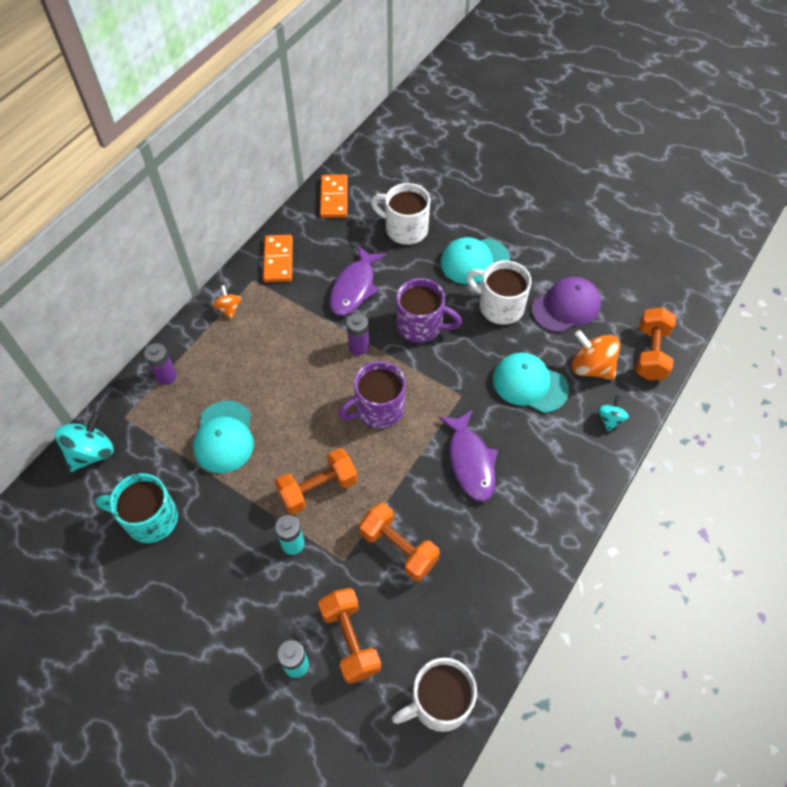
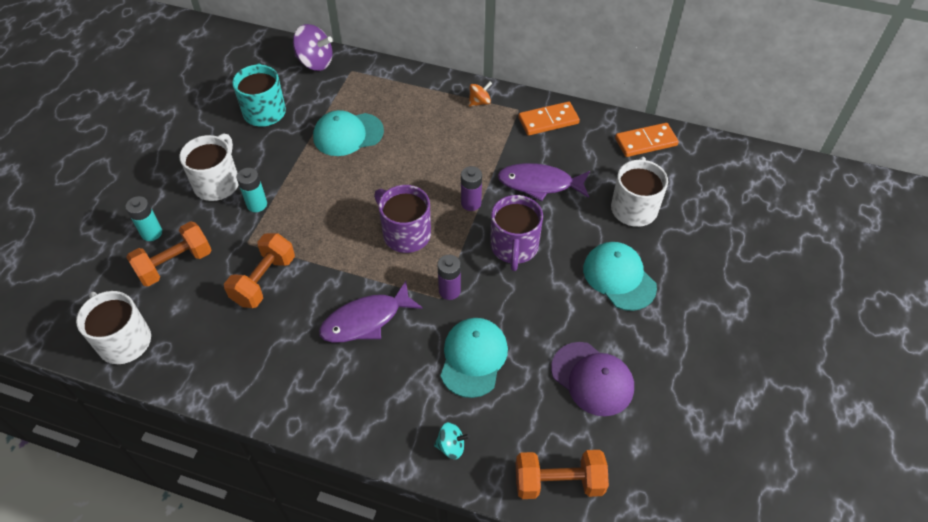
camera: 75 degrees right, 5 degrees down
(91, 452) = (315, 62): turquoise spinning top -> purple spinning top
(166, 376) = (397, 83): purple battery -> purple battery (449, 291)
(318, 488) = (312, 209): orange dumbbell -> none
(499, 306) = (566, 312): white mug -> white mug (217, 183)
(591, 367) = (516, 417): orange spinning top -> none

